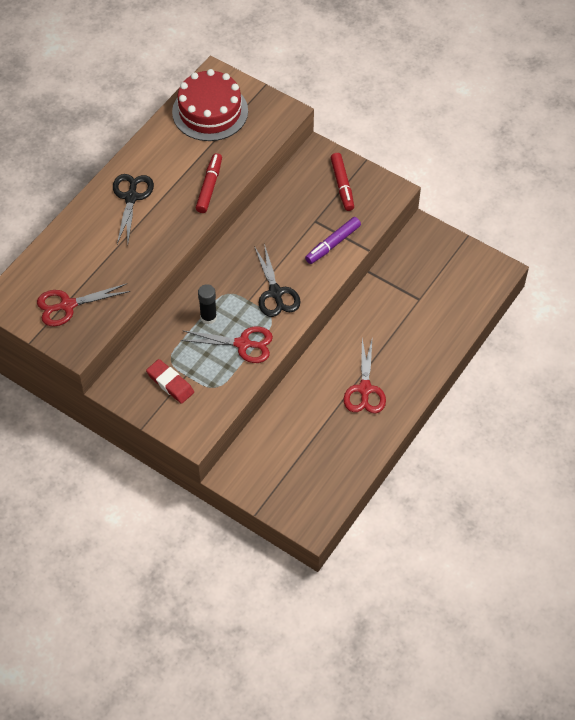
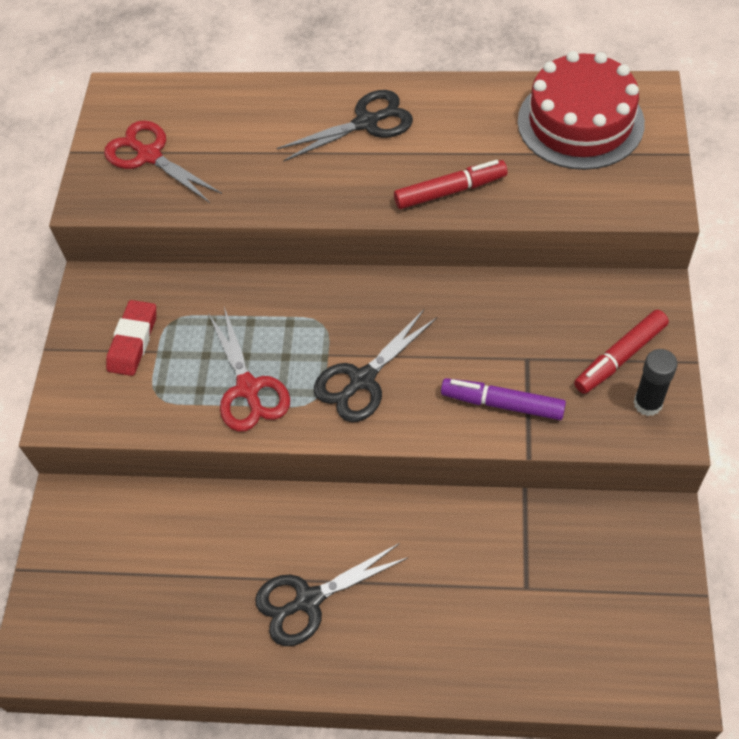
camera: 65 degrees right, 0 degrees up
(208, 317) = (267, 324): black glue stick -> black glue stick (647, 403)
(365, 389) = (308, 600): red scissors -> black scissors

